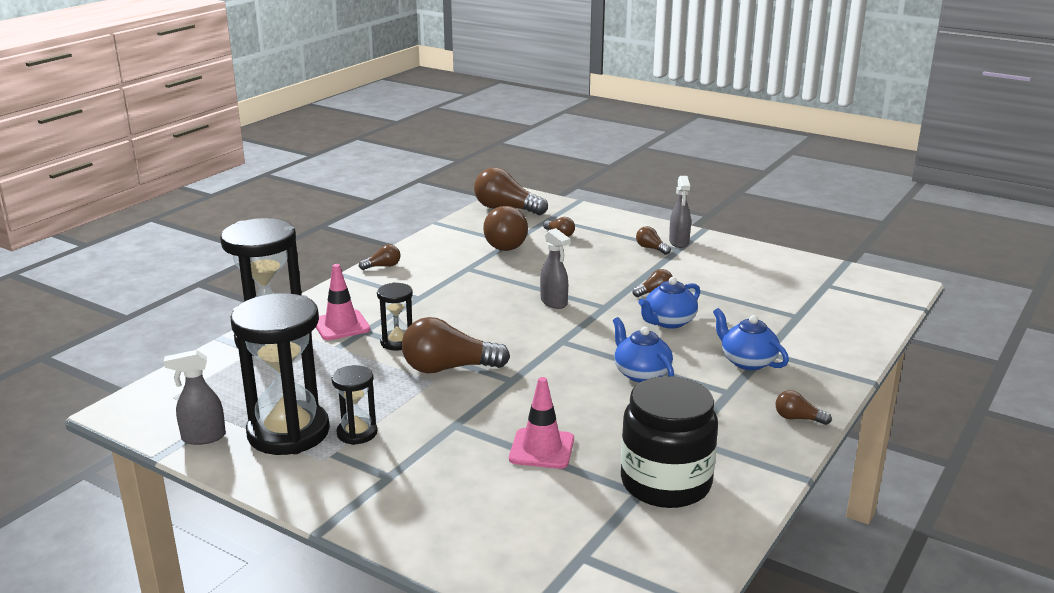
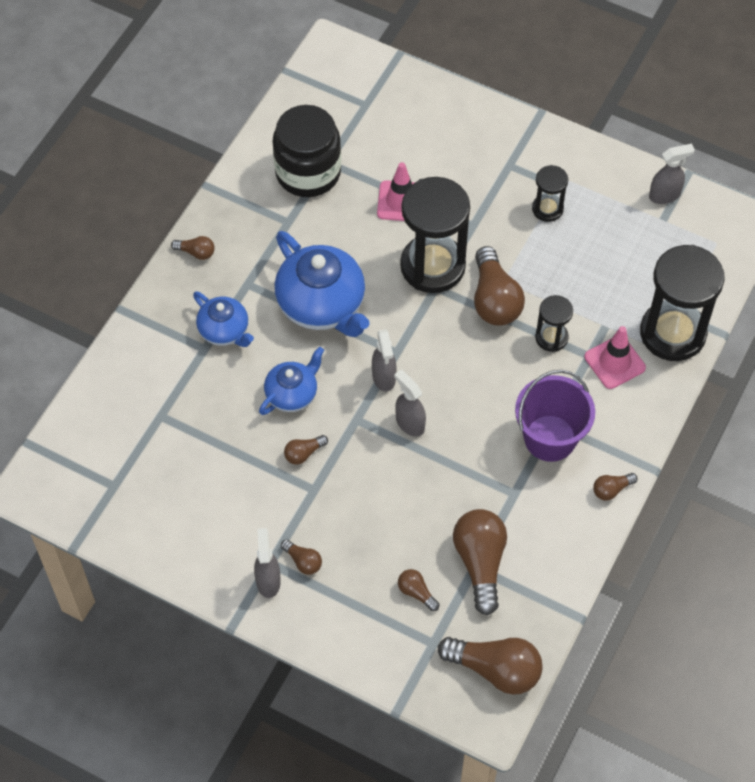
camera: 175 degrees right, 35 degrees up
(288, 432) = (601, 206): black hourglass -> black hourglass (432, 266)
(425, 290) = (550, 438): none -> purple bucket
(448, 368) = (494, 299): brown light bulb -> brown light bulb turned 90 degrees clockwise
(576, 327) = (384, 377): none -> grey spray bottle
(641, 373) = (322, 305): blue teapot -> blue teapot, size x1.74

